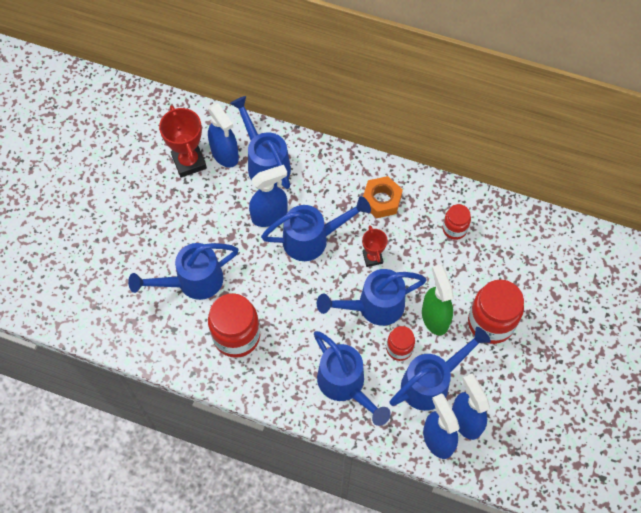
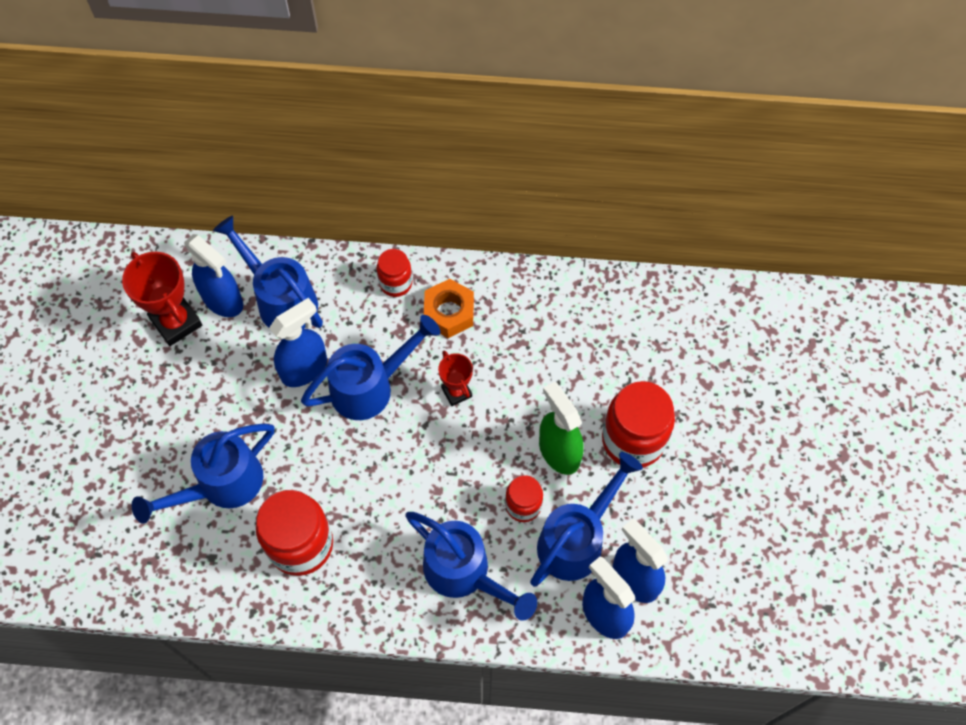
camera: 15 degrees left, 0 degrees up
(373, 306) = (475, 457): blue watering can -> none
(454, 229) = (554, 327): red jar -> red jar (396, 283)

